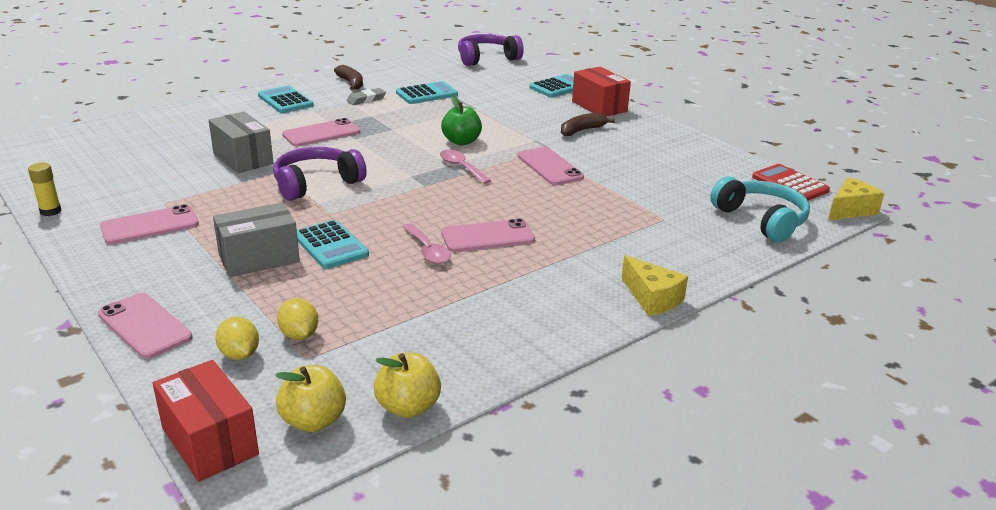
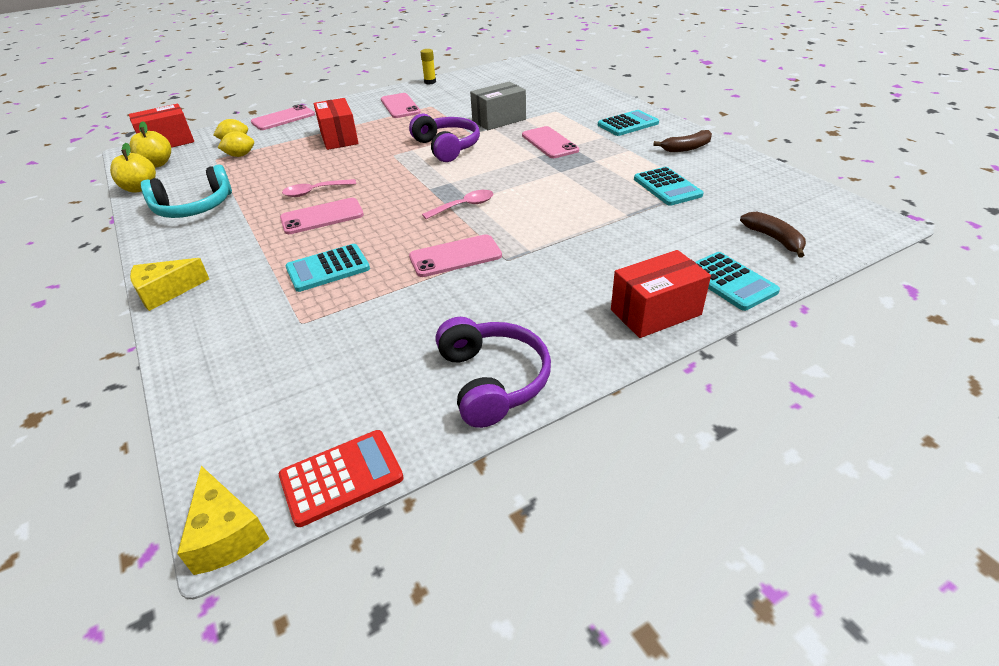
camera: 100 degrees right, 10 degrees up
(259, 258) = (339, 138): grey box -> red box
(330, 245) = (343, 158): turquoise calculator -> turquoise calculator (328, 268)
(366, 99) = (640, 157): grey eraser -> none
(461, 141) = (528, 206): green apple -> none
(487, 58) = (829, 227): purple headphones -> purple headphones (492, 380)
(487, 236) = (322, 217): pink phone -> pink phone turned 75 degrees clockwise
(582, 130) = (561, 288): brown banana -> brown banana (774, 239)
(761, 220) = (255, 409): turquoise headphones -> turquoise headphones (194, 207)

